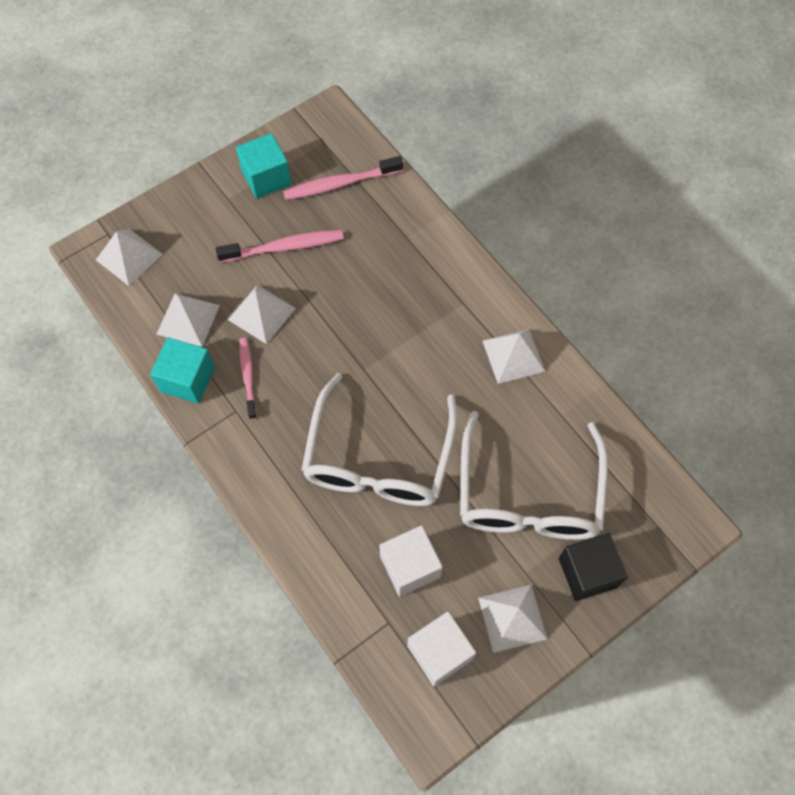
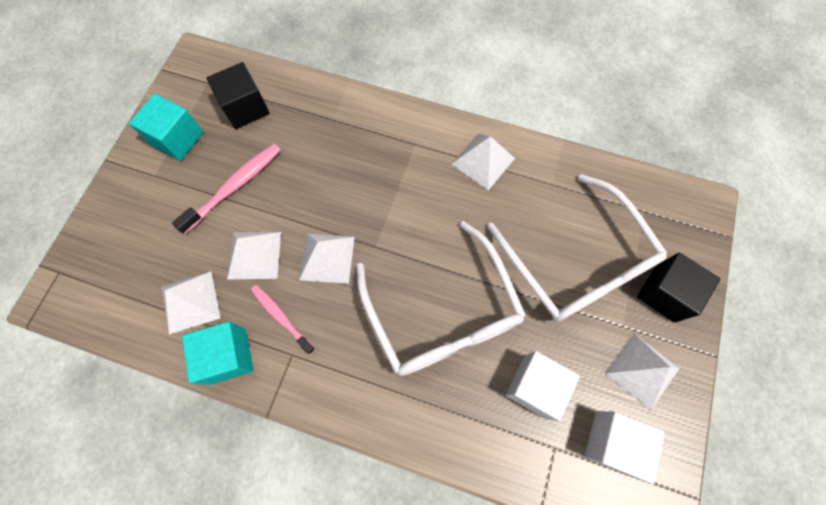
camera: 35 degrees left, 5 degrees up
(129, 257) = (94, 280): white pyramid -> white pyramid (327, 258)
(340, 184) = (245, 108): pink toothbrush -> black cube

